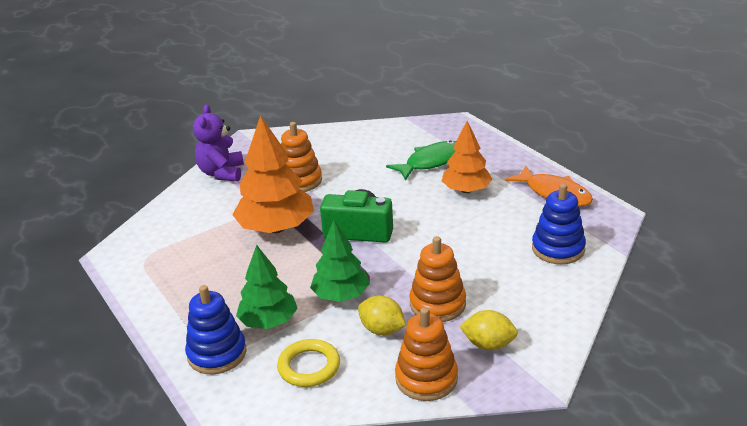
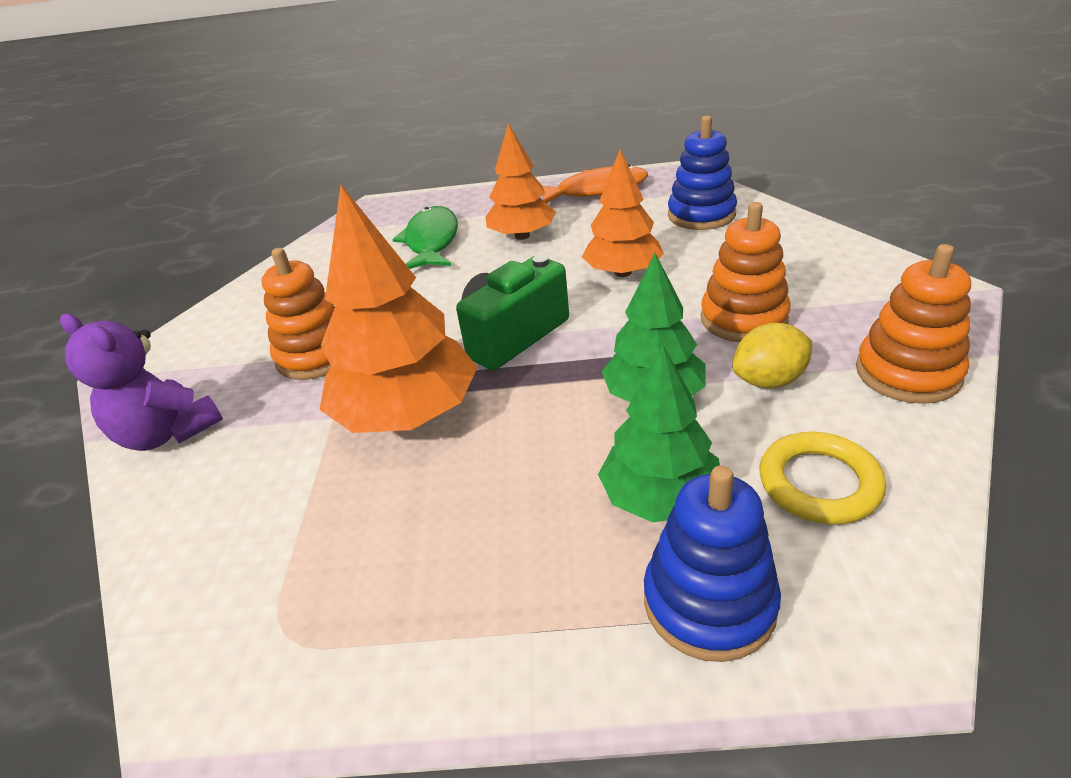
camera: 55 degrees left, 5 degrees up
(454, 243) = (623, 272): none -> orange tree
(488, 345) = (857, 305): yellow lemon -> none

